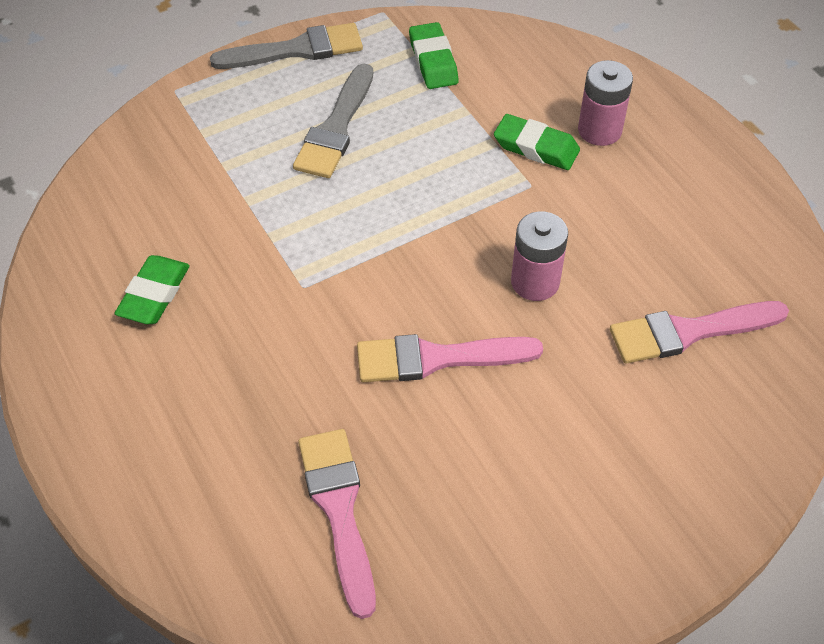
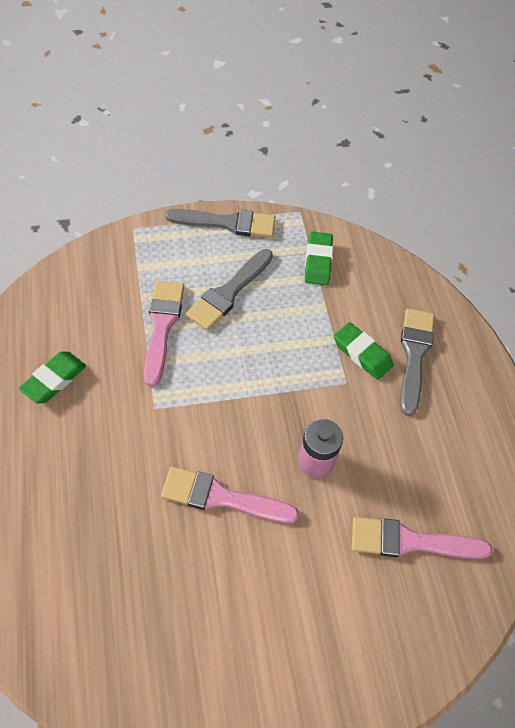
camera: 15 degrees right, 5 degrees up
(339, 510) = (104, 591): pink brush -> pink brush (162, 326)
(599, 130) = (414, 355): pink battery -> grey brush

